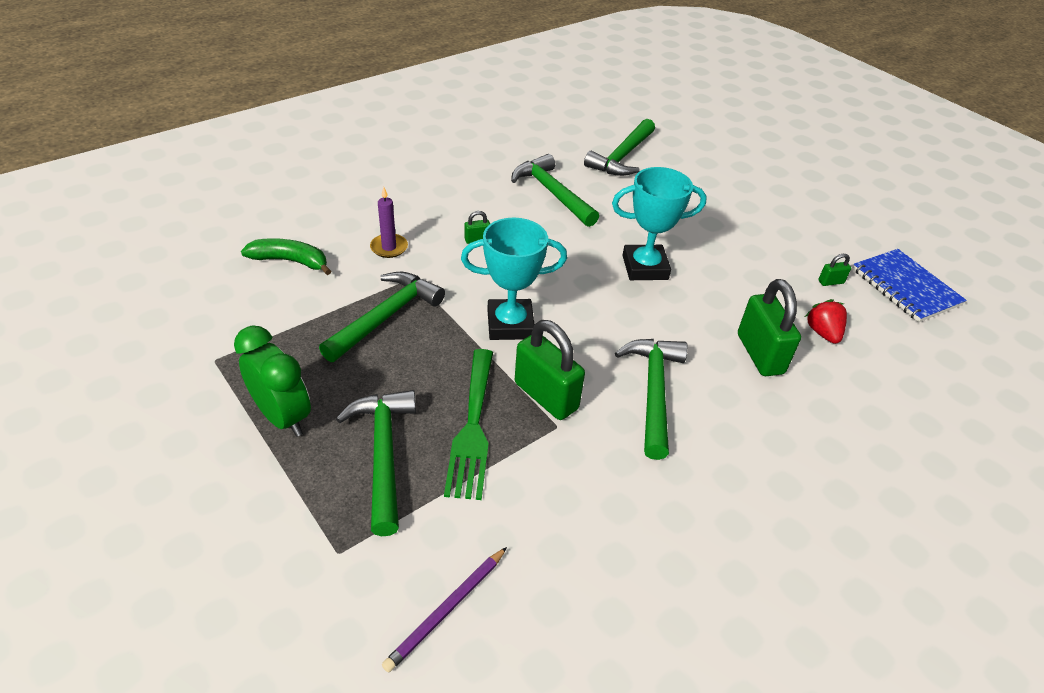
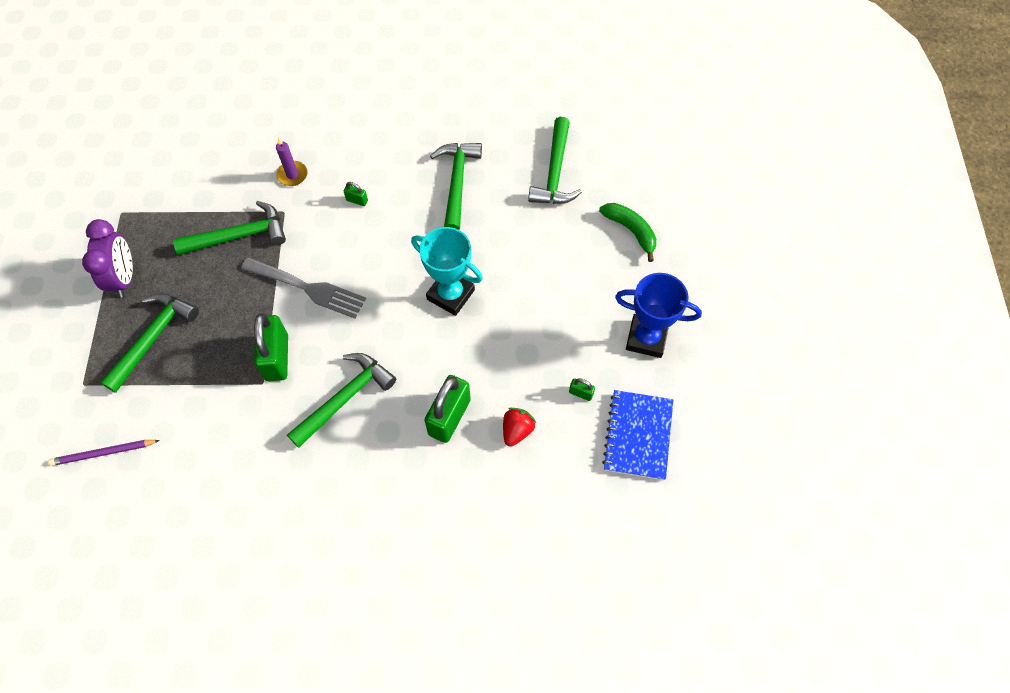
camera: 40 degrees right, 20 degrees up
(283, 417) = (124, 278): green clock -> purple clock
(290, 261) = (222, 153): green banana -> green banana (631, 231)
(472, 428) = (214, 352): green fork -> none
(510, 324) = (308, 288): turquoise trophy -> grey fork
(622, 157) = (555, 172): green hammer -> green hammer turned 60 degrees counterclockwise
(823, 225) = (646, 338): none -> blue trophy

